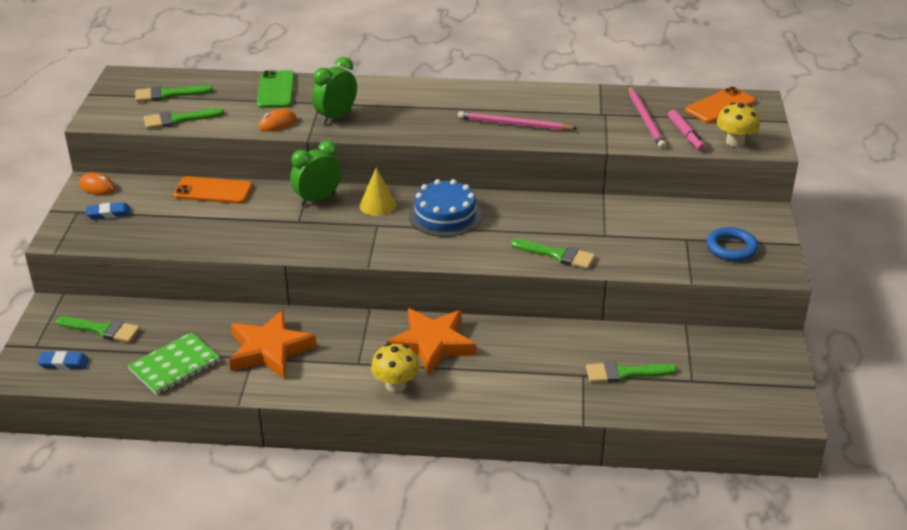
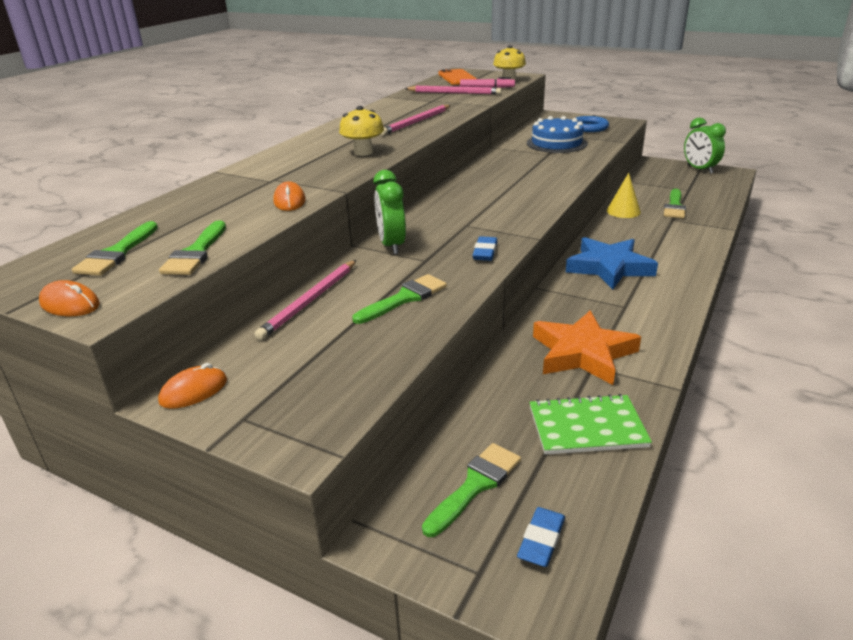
camera: 65 degrees left, 5 degrees down
(101, 107) = (70, 304): none -> orange mouse
(109, 213) = (281, 388): blue eraser -> blue eraser (485, 252)
(174, 365) = (587, 427): green notebook -> green notebook turned 75 degrees counterclockwise
(213, 191) = (310, 301): orange phone -> pink pencil
(276, 90) = (212, 195): green phone -> none
(336, 117) = (314, 175): green clock -> green clock (699, 169)
(377, 205) = (431, 220): yellow cone -> yellow cone (623, 211)
(395, 385) = (666, 293): yellow mushroom -> yellow mushroom (363, 152)
(432, 344) = (609, 267): orange star -> blue star
(445, 215) = (475, 197): blue cake -> blue cake (556, 143)
(557, 255) = (566, 170): green brush -> green brush (404, 298)

